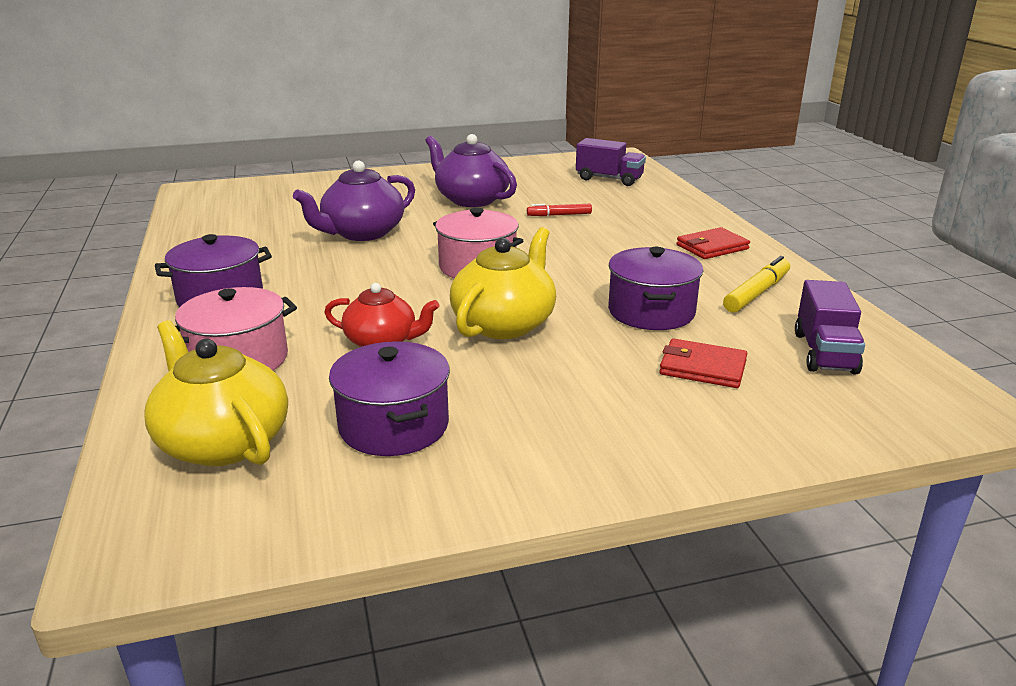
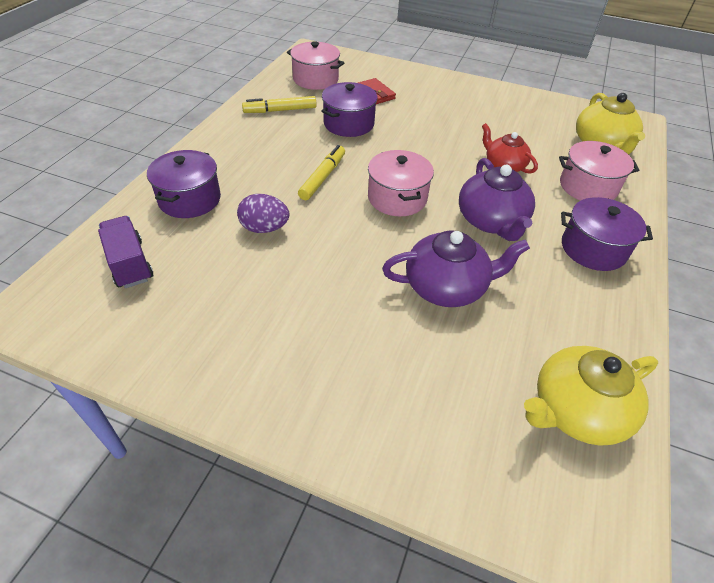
camera: 145 degrees left, 20 degrees up
(394, 425) = (525, 124): purple pot -> purple pot (189, 199)
(471, 199) = (298, 297): purple teapot -> purple teapot (491, 221)
(504, 324) = (430, 149): yellow teapot -> yellow teapot (576, 410)
(559, 215) = (264, 228): red marker -> purple egg
(577, 256) = (322, 177): none -> yellow marker
(712, 247) = (233, 146): red wallet -> none
(824, 353) = (315, 79): purple truck -> pink pot

